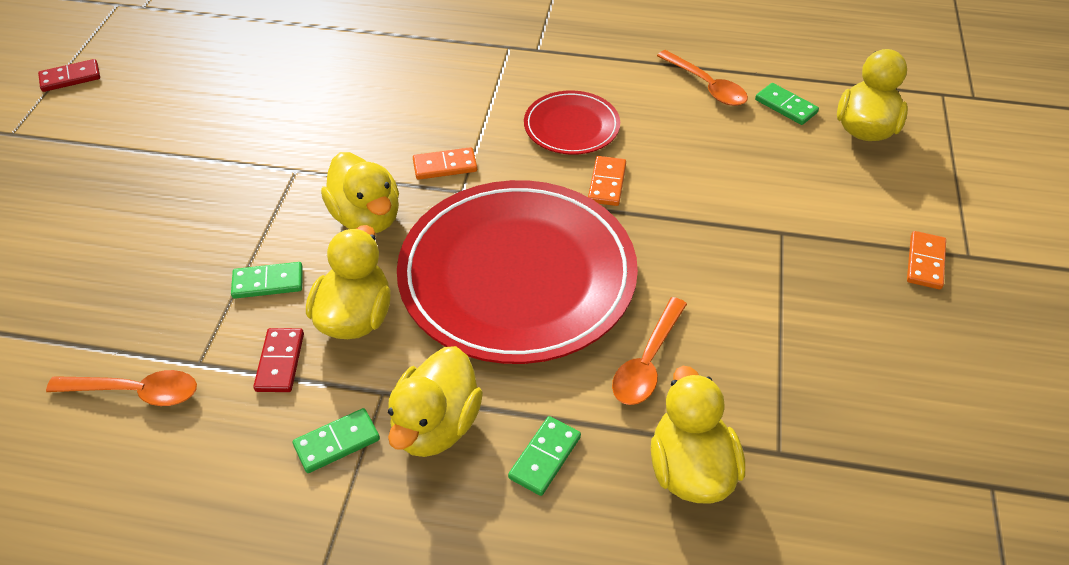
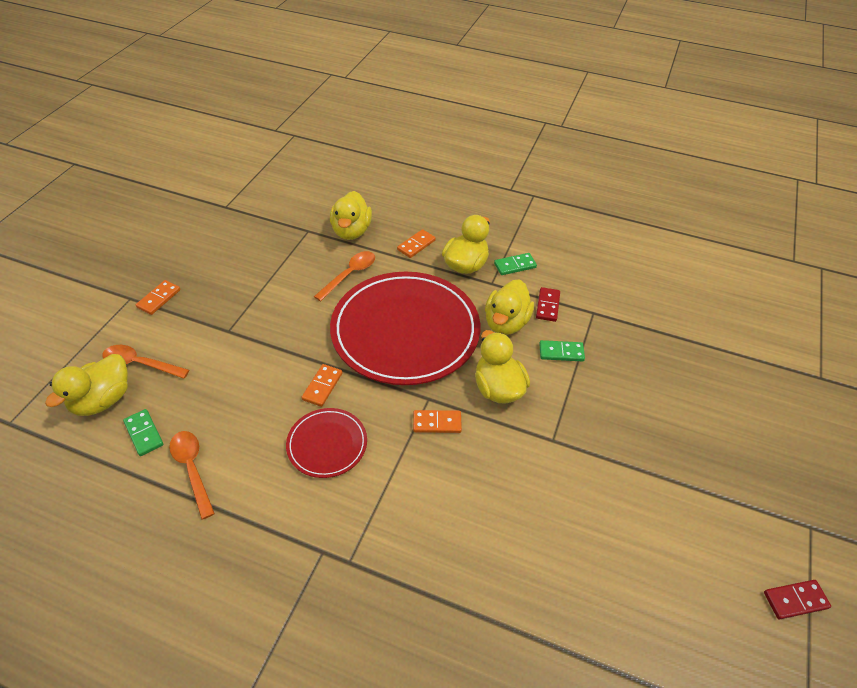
camera: 170 degrees left, 0 degrees up
(136, 392) = (623, 303): orange spoon -> orange spoon (140, 364)
(545, 457) = (416, 245): green domino -> orange domino

